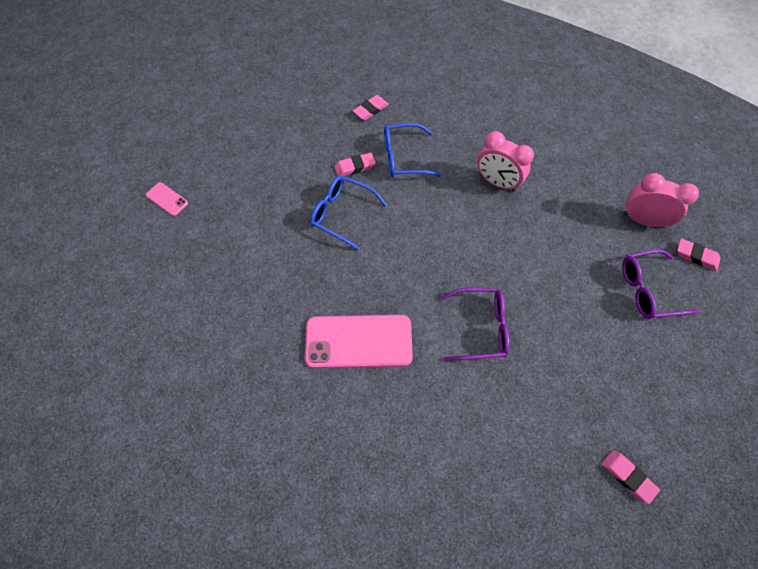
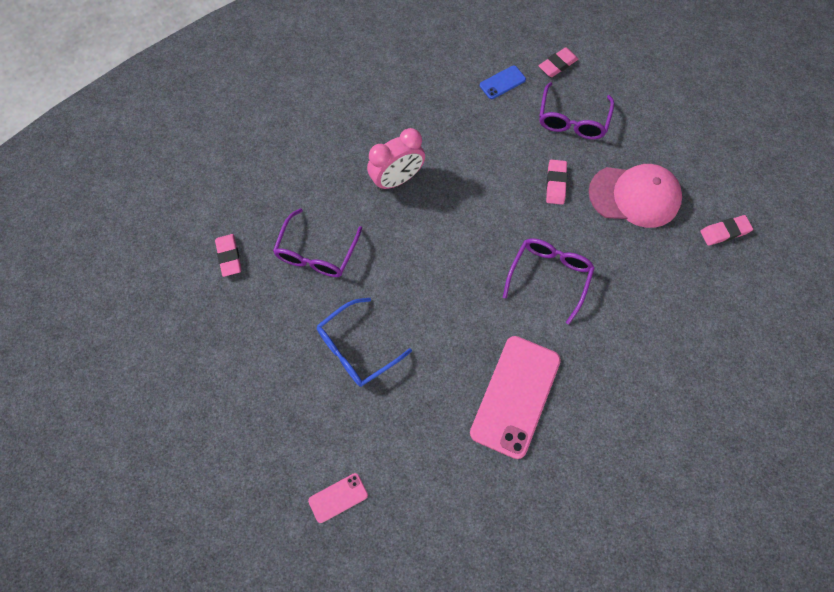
camera: 65 degrees left, 5 degrees up
(167, 199) = (227, 547): pink phone -> pink phone (338, 498)
(355, 167) = (301, 308): pink eraser -> pink eraser (555, 184)
(403, 158) = (316, 253): blue glasses -> purple glasses
(608, 373) = (635, 196): none -> pink cap
(642, 220) = (502, 82): pink clock -> blue phone

